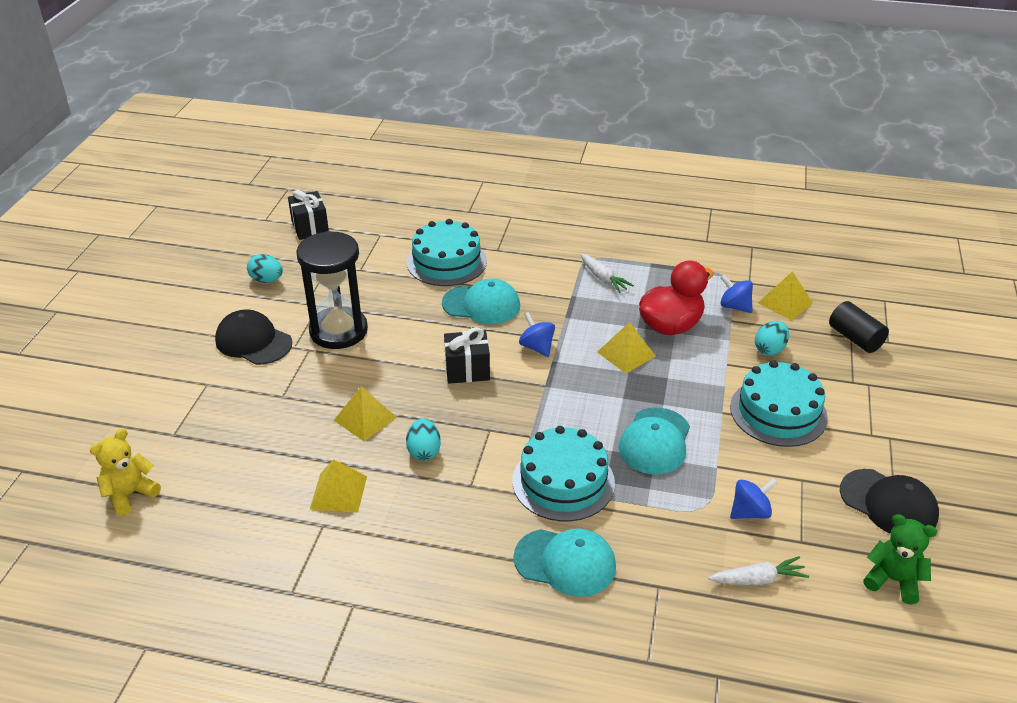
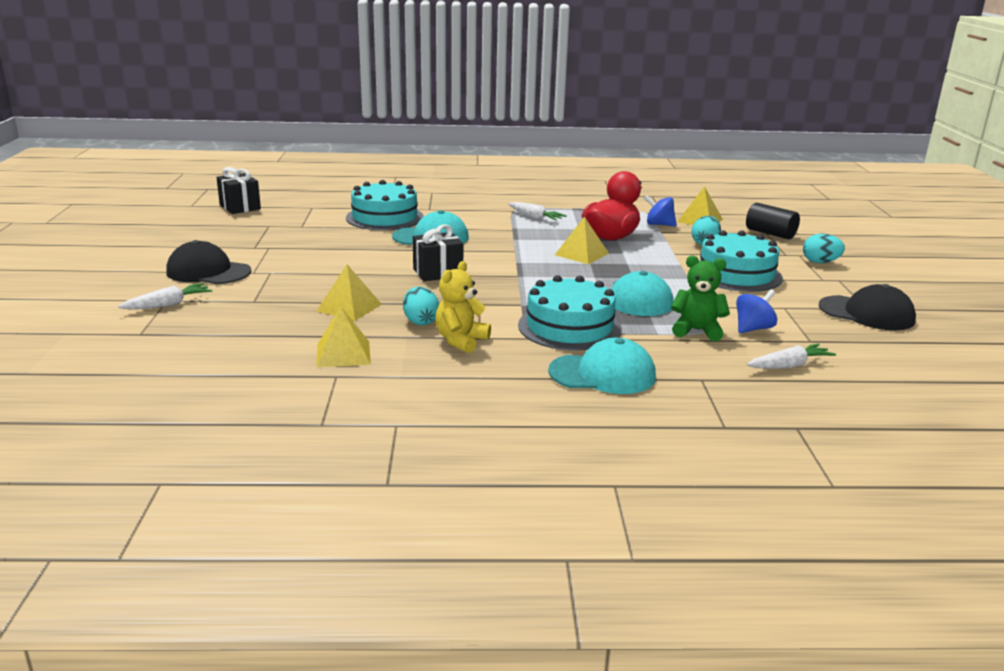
camera: 15 degrees left, 15 degrees down
(130, 494) = (102, 376): yellow teddy bear -> yellow teddy bear (461, 341)
(206, 392) = (168, 305): none -> white carrot
(267, 280) = (207, 237): turquoise egg -> turquoise egg (820, 262)
(338, 331) = (296, 260): black hourglass -> none
(537, 347) = (497, 256): blue spinning top -> none
(893, 580) = (905, 354): green teddy bear -> green teddy bear (697, 331)

